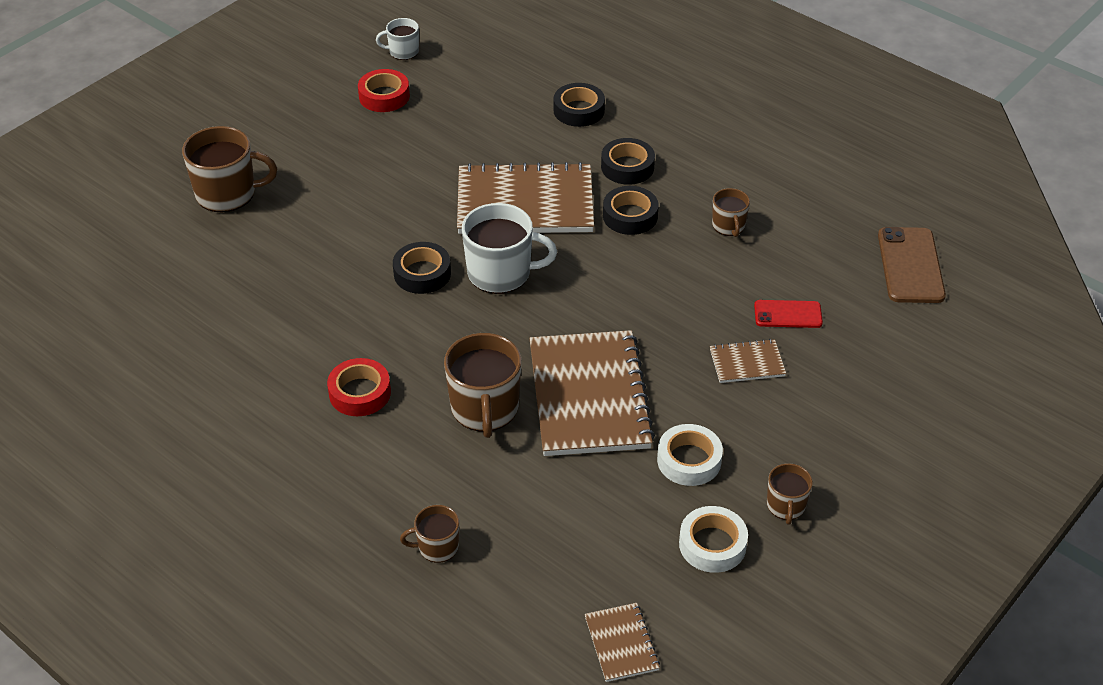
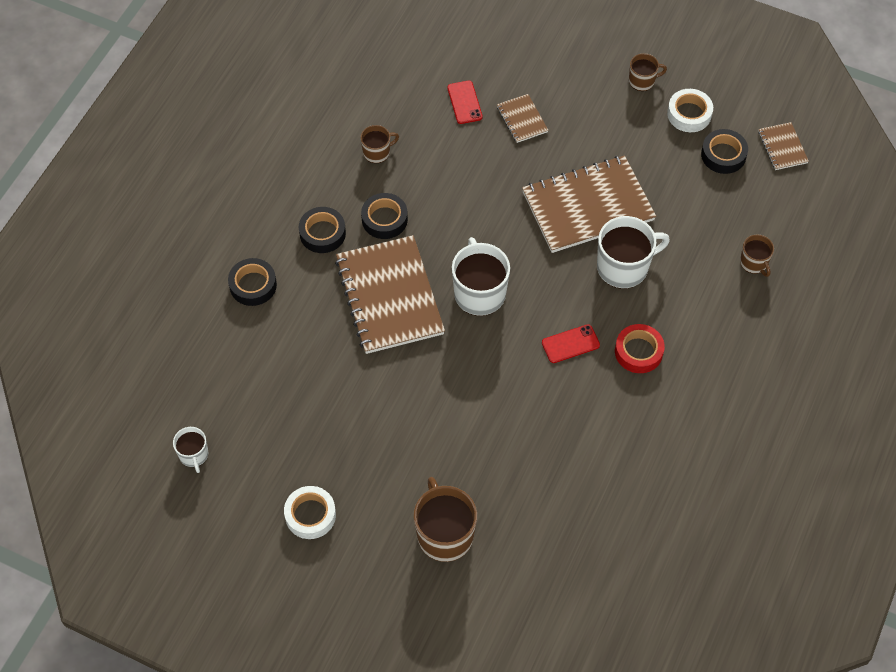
camera: 105 degrees left, 15 degrees up
(384, 96) = (269, 449): red tape -> none
(398, 335) = (570, 344): none -> red phone
(422, 273) = (497, 347): black tape -> black tape (723, 155)
(485, 409) = (624, 267): brown mug -> white mug
(621, 643) = (782, 147): brown notebook -> brown notebook turned 75 degrees counterclockwise
(689, 460) = (624, 138): white tape -> white tape (310, 515)
(910, 265) = (389, 37): brown phone -> none

